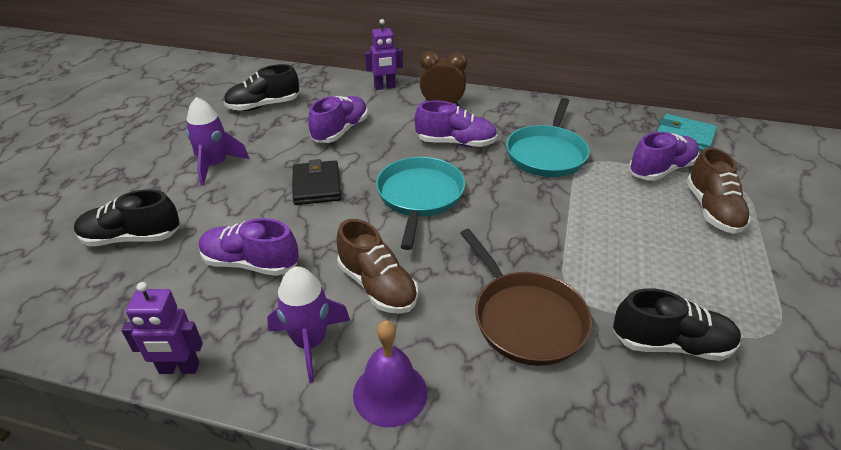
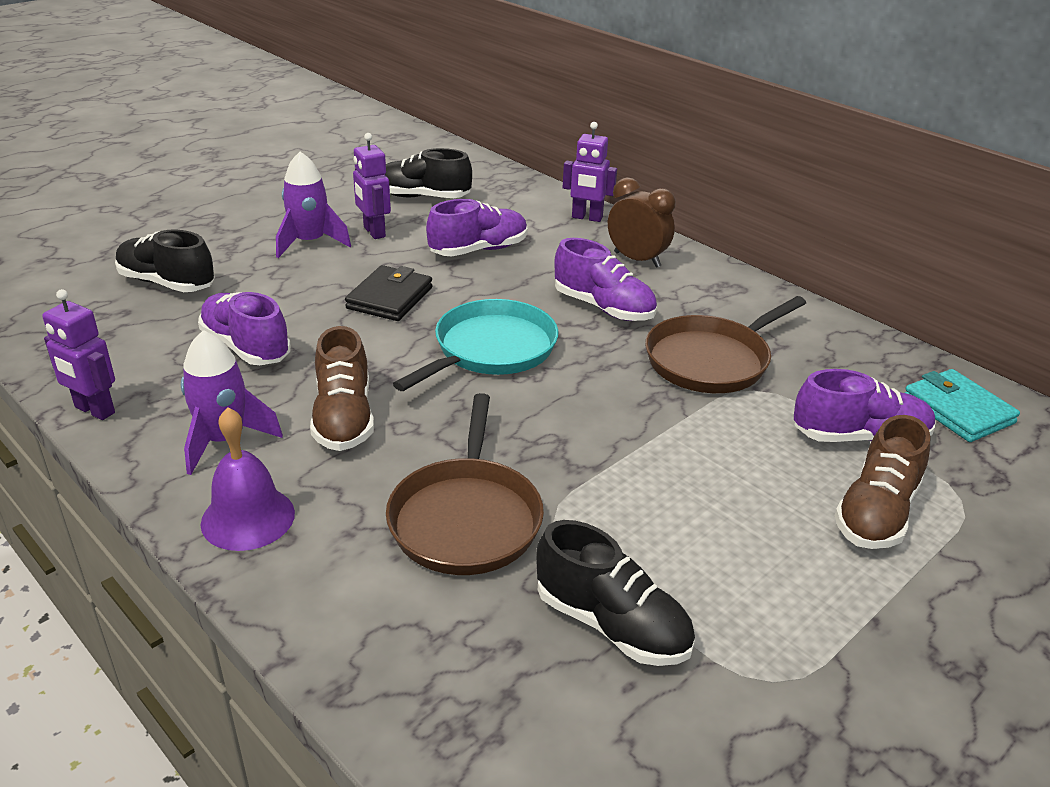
camera: 30 degrees right, 5 degrees down
(255, 142) = (374, 232): none -> purple robot
(546, 154) = (711, 360): turquoise pan -> brown pan

